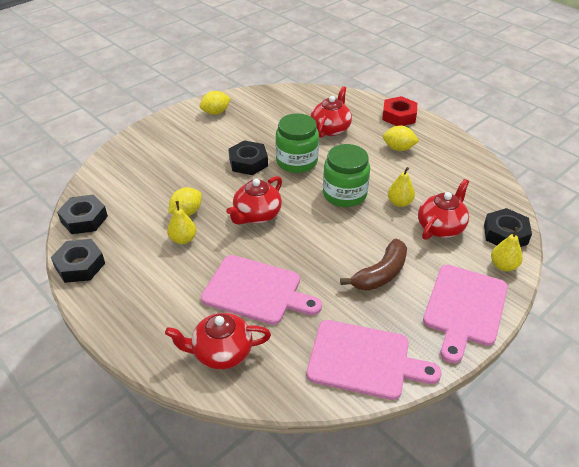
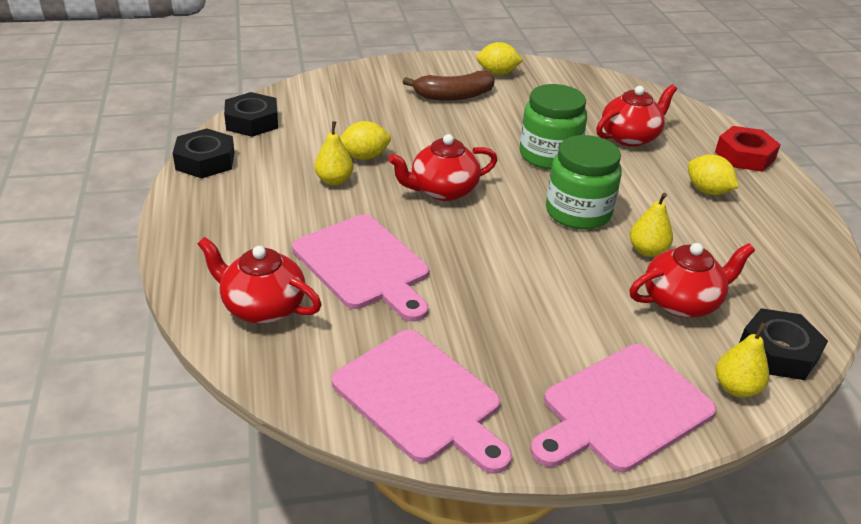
camera: 30 degrees right, 5 degrees down
(248, 162) = (486, 135): black nut -> none
(380, 274) = (540, 316): brown banana -> brown banana (453, 96)

